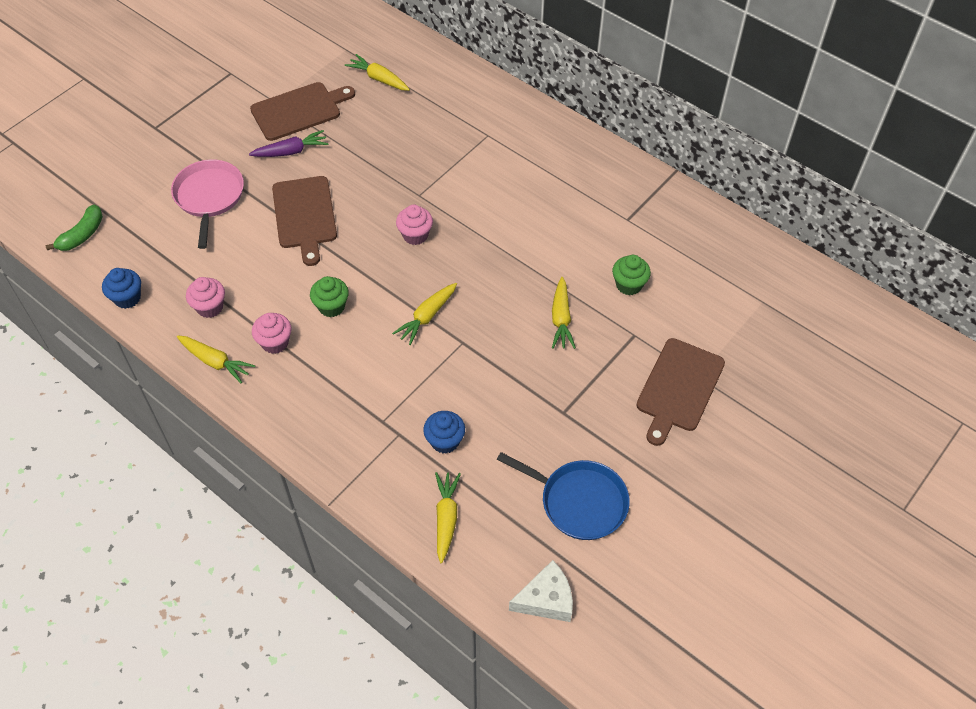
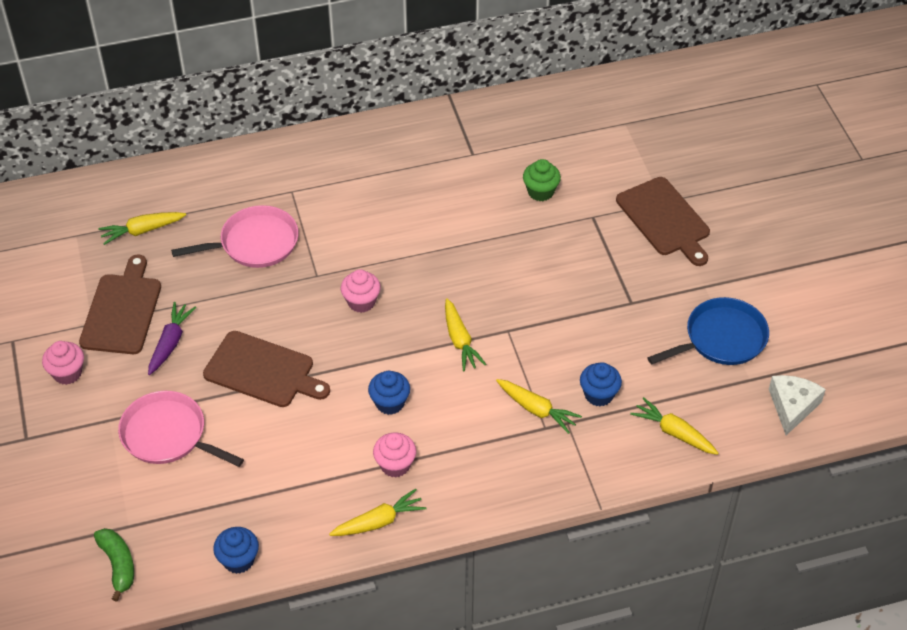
camera: 55 degrees left, 5 degrees down
(210, 307) = (309, 497): pink cupcake -> pink cupcake (67, 373)
(331, 306) = (390, 403): green cupcake -> blue cupcake
(420, 143) = (255, 243): none -> pink pan
(561, 319) = (538, 253): yellow carrot -> yellow carrot (536, 409)

